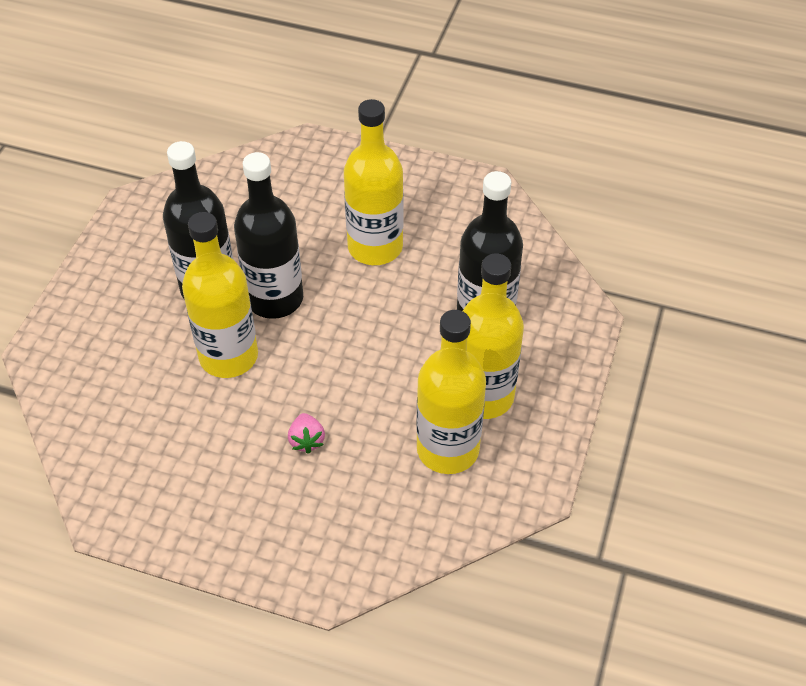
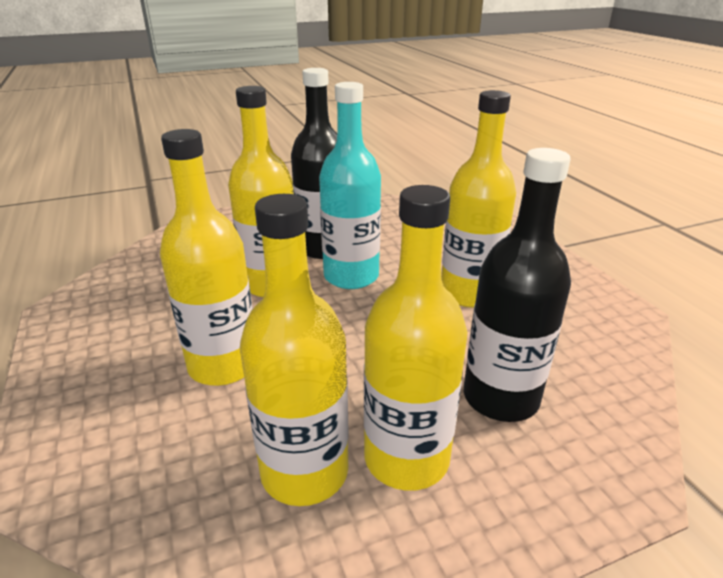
camera: 50 degrees right, 20 degrees down
(275, 299) = (351, 276): black bottle -> turquoise bottle
(306, 440) = (223, 365): pink strawberry -> yellow bottle

